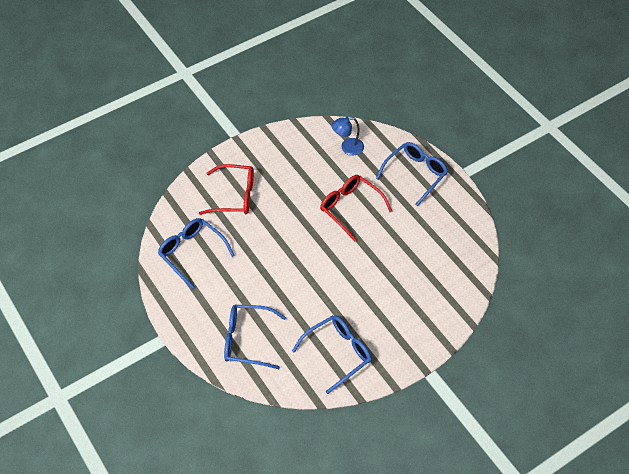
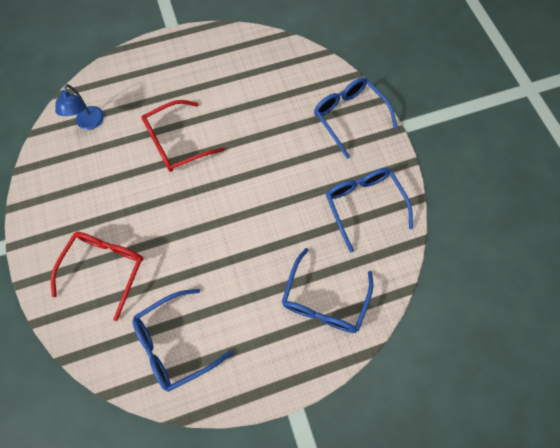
camera: 75 degrees left, 15 degrees up
(415, 174) = (156, 69): blue glasses -> blue glasses (349, 117)

